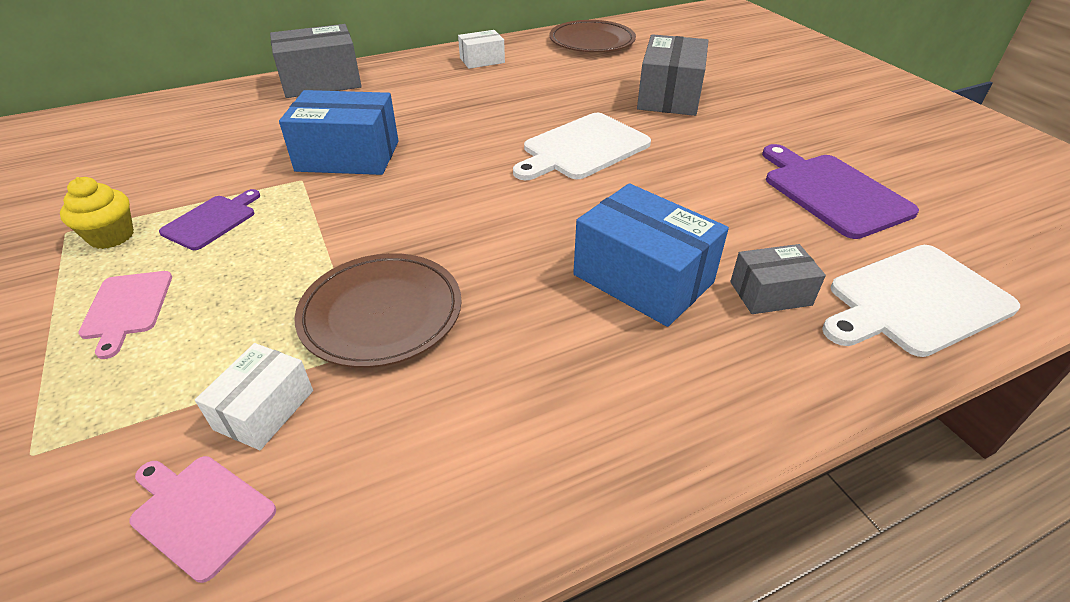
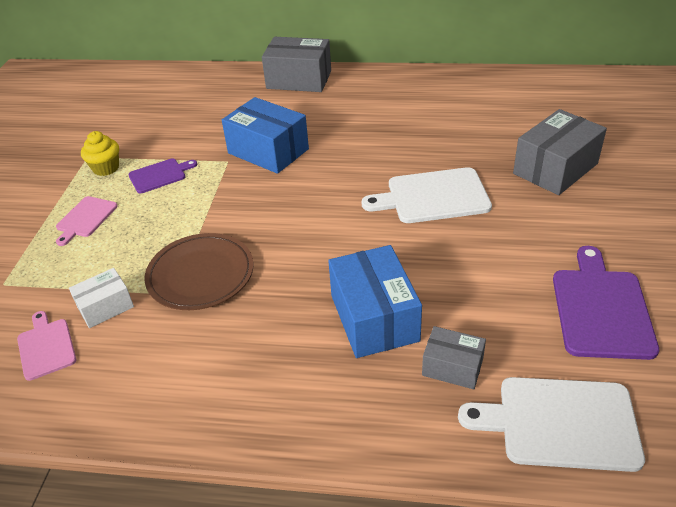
camera: 35 degrees right, 0 degrees up
(482, 60) = (430, 88): white box -> none
(592, 41) = (543, 91): brown plate -> none

